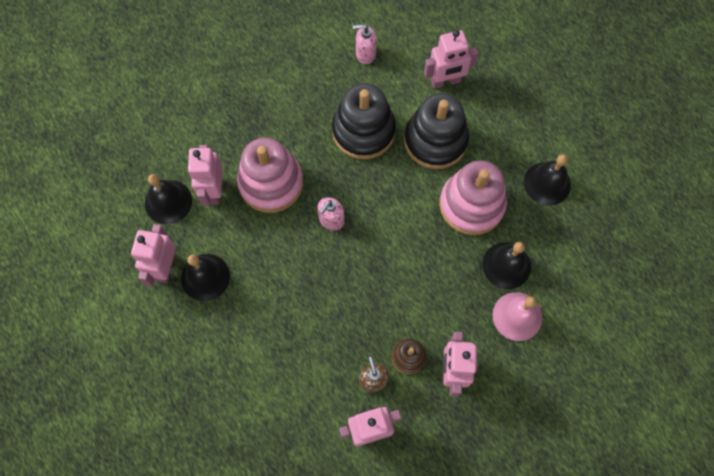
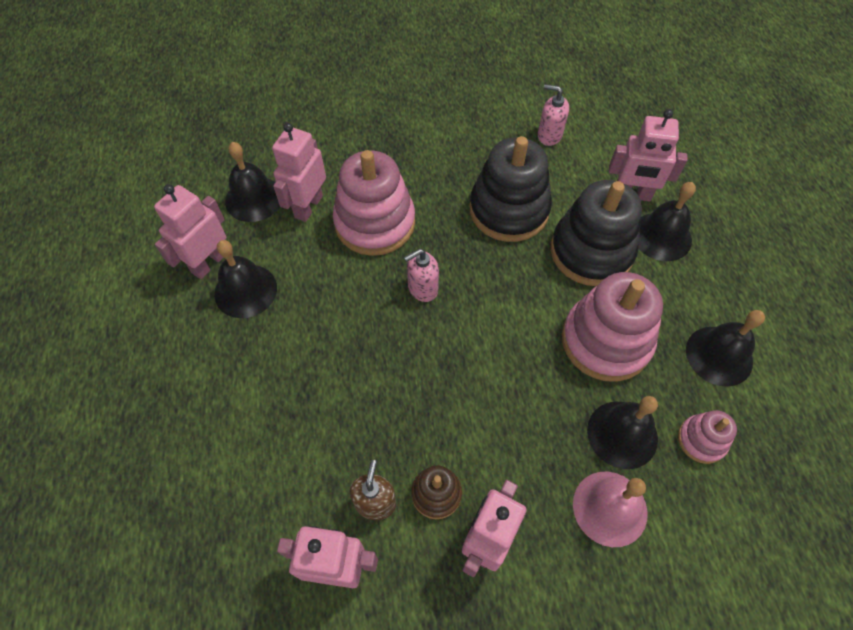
camera: 25 degrees right, 10 degrees down
(478, 108) = (661, 236): none -> black bell
(556, 247) = (701, 440): none -> pink stacking toy

